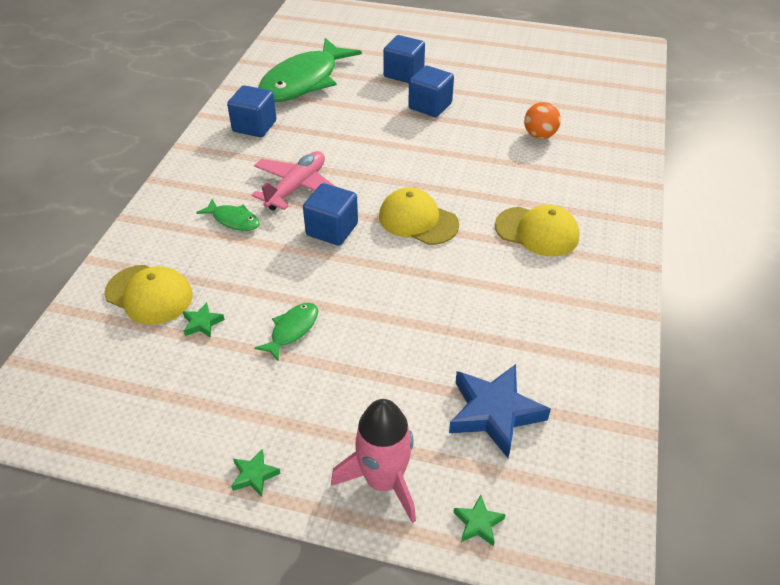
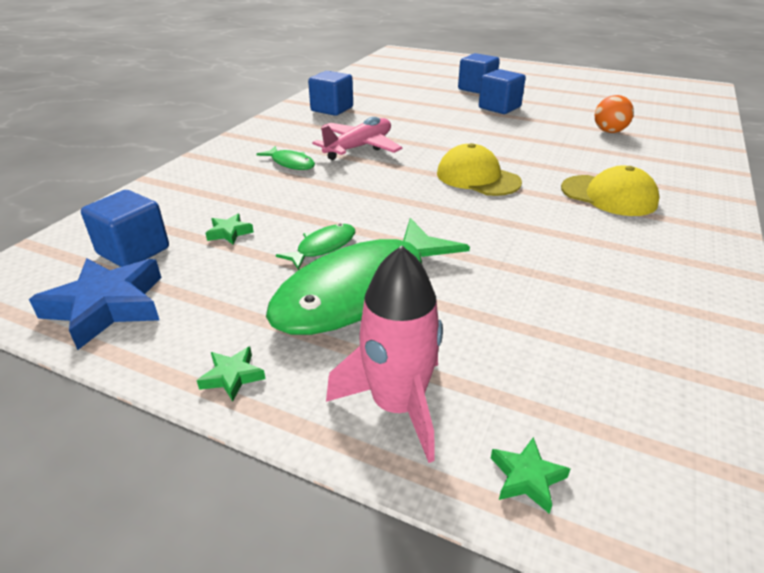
camera: 10 degrees right, 10 degrees down
(149, 295) = (186, 207): yellow cap -> none
(304, 81) = (384, 88): green fish -> green fish (361, 292)
(332, 229) = (386, 177): blue cube -> blue cube (133, 251)
(494, 413) = (555, 349): blue star -> blue star (107, 306)

